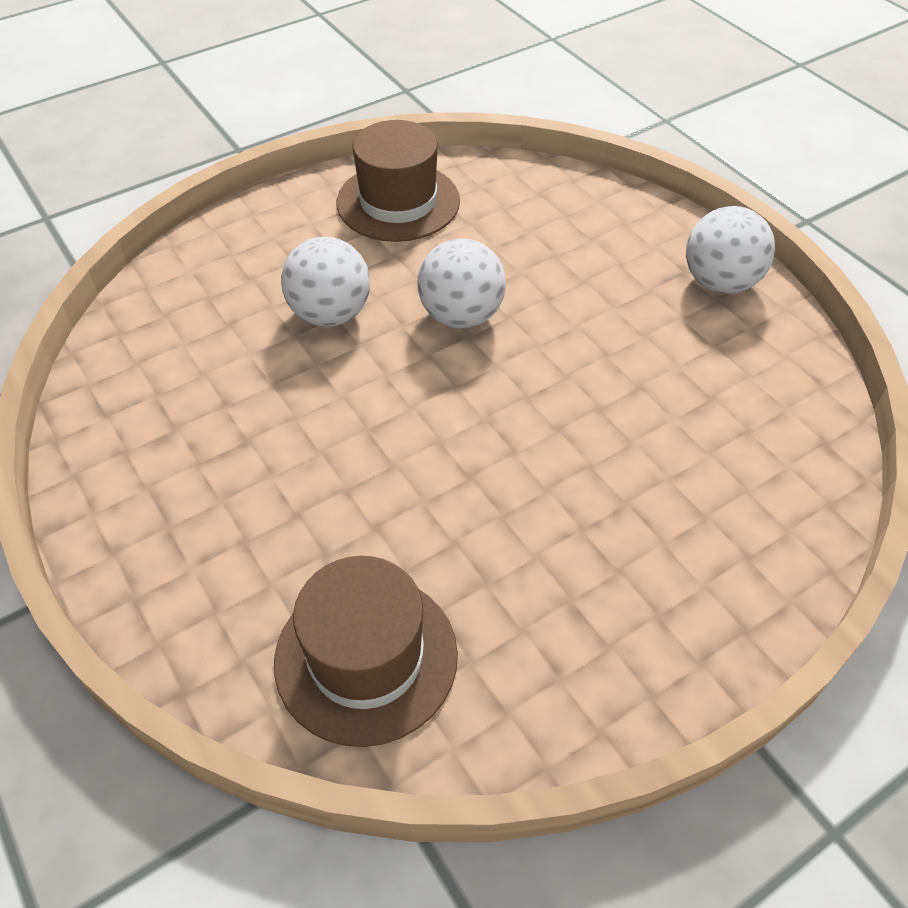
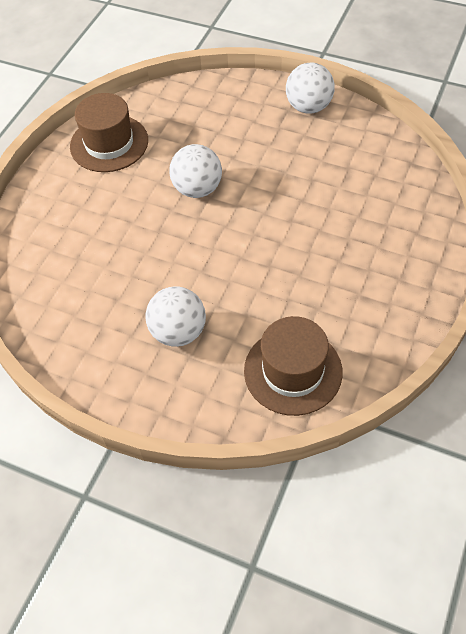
camera: 30 degrees left, 5 degrees up
(330, 314) = (128, 223): white ball -> white ball (178, 332)

